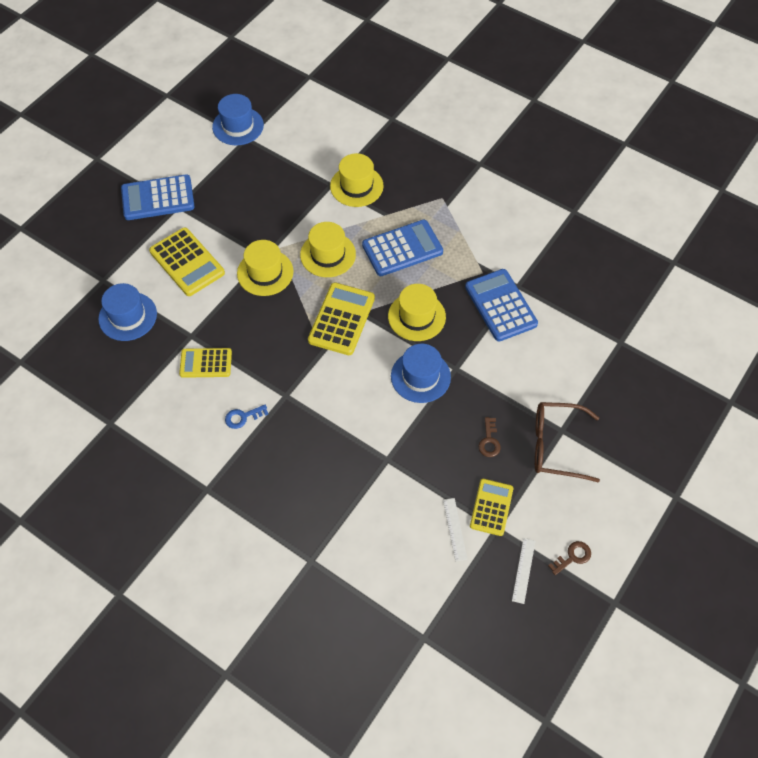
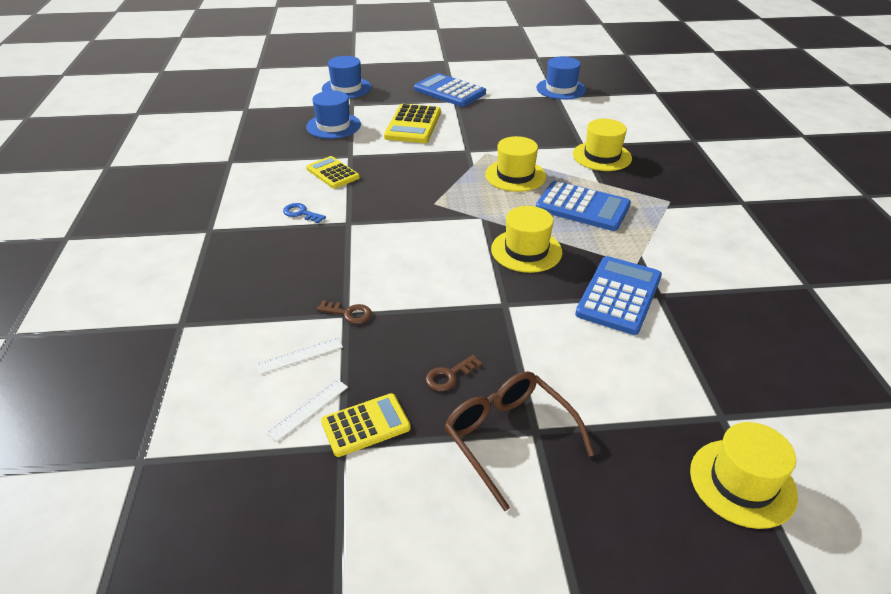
camera: 50 degrees right, 20 degrees down
(265, 272) = (453, 158): yellow hat -> yellow hat (742, 482)
(341, 319) = (463, 213): yellow calculator -> none
(420, 376) = (465, 287): blue hat -> blue hat (346, 88)
(523, 570) = (304, 506): white ruler -> white ruler (300, 355)
(573, 557) = (368, 550): brown key -> brown key (349, 313)

